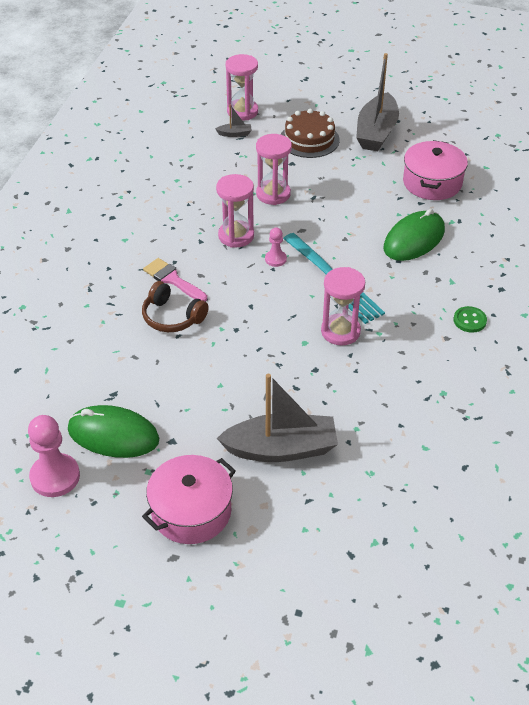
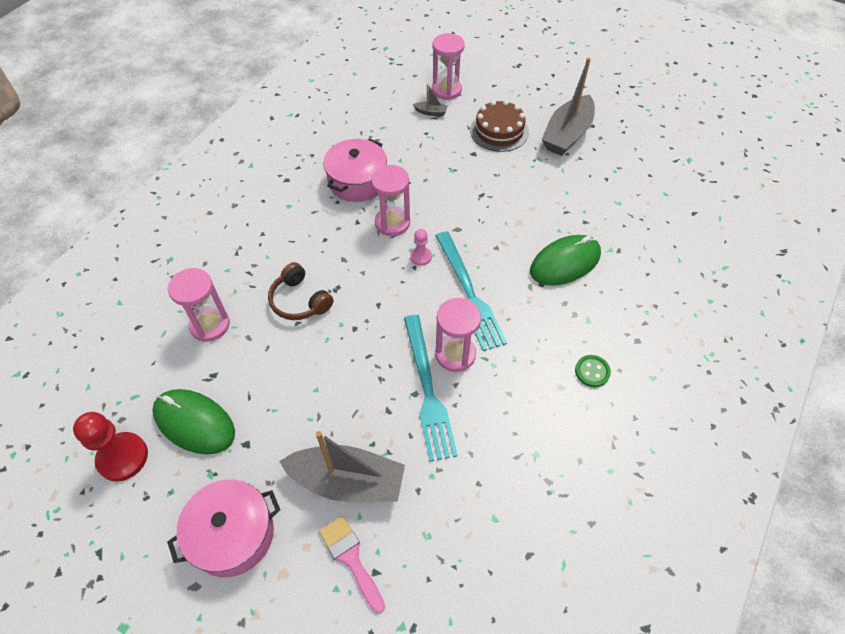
camera: 15 degrees right, 10 degrees up
(55, 477) = (123, 457): pink pawn -> red pawn
(172, 279) = (315, 259): pink brush -> pink brush (350, 558)
(273, 194) = (444, 184): pink hourglass -> pink hourglass (210, 325)
(326, 364) = (427, 390): none -> turquoise fork
(432, 182) = (604, 201): pink pot -> pink pot (357, 181)

